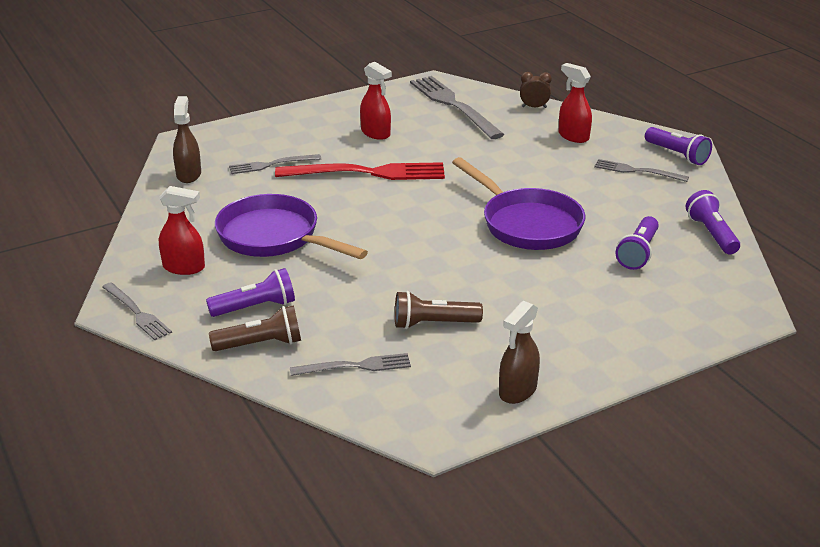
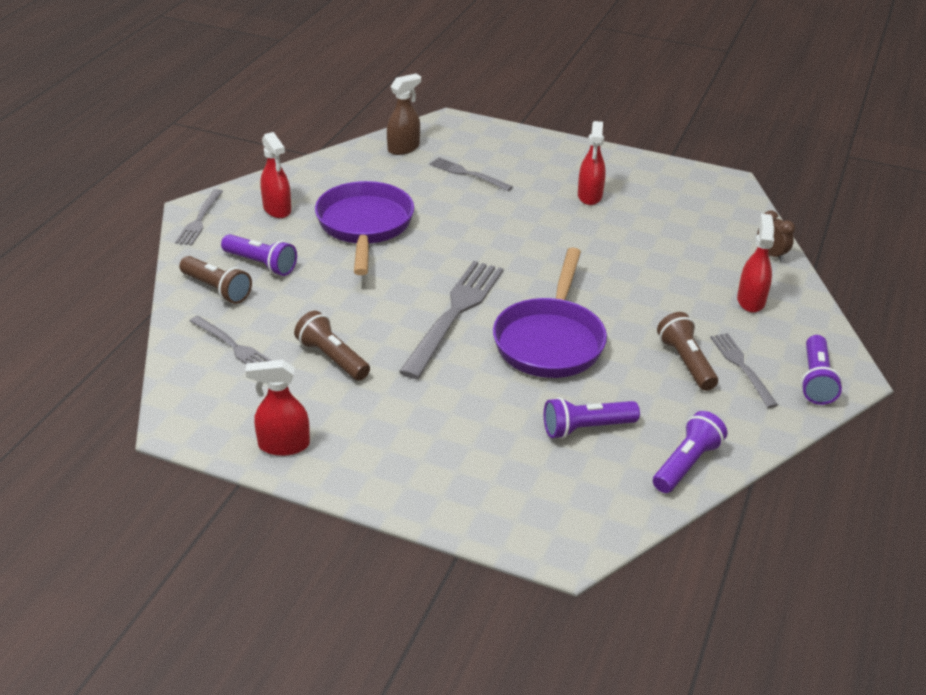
camera: 50 degrees right, 5 degrees up
(368, 173) = (519, 222): red fork -> none
(453, 105) = (701, 211): grey fork -> grey fork (455, 313)
(517, 391) = (283, 445): brown spray bottle -> red spray bottle
(610, 187) = (686, 362): none -> brown flashlight

